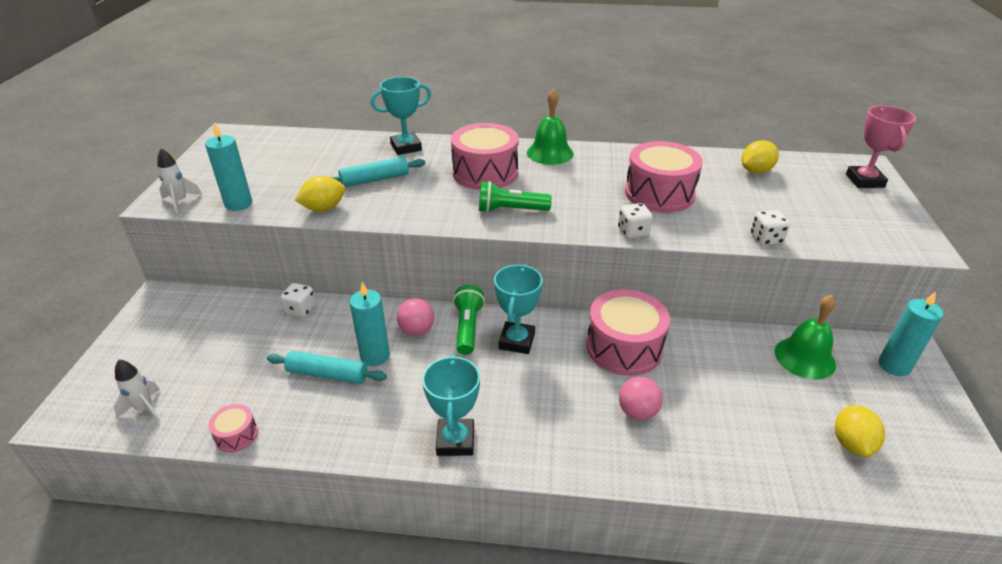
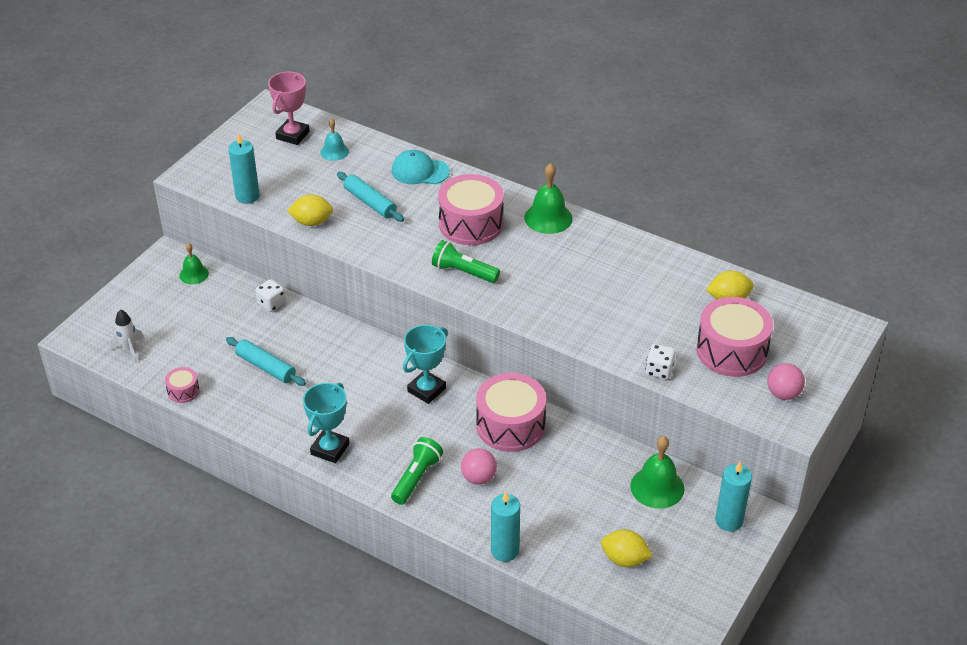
camera: 25 degrees right, 5 degrees up
(180, 202) = (204, 180): white rocket -> none
(197, 306) = (194, 274): none -> green bell
(312, 151) = (334, 151): none -> turquoise bell
(375, 179) = (370, 202): turquoise rolling pin -> turquoise rolling pin turned 45 degrees clockwise
(375, 356) = (308, 364): turquoise candle -> turquoise candle (505, 550)
(406, 147) = (420, 171): turquoise trophy -> turquoise cap
(417, 330) = (353, 353): pink ball -> pink ball (783, 394)
(467, 328) = (395, 365): green flashlight -> green flashlight (416, 478)
(633, 232) = (550, 327): white dice -> none
(659, 194) = (610, 295): pink drum -> pink drum (731, 351)
(851, 443) = (624, 559): yellow lemon -> yellow lemon turned 75 degrees clockwise
(864, 181) = (826, 343): pink trophy -> pink trophy (292, 135)

